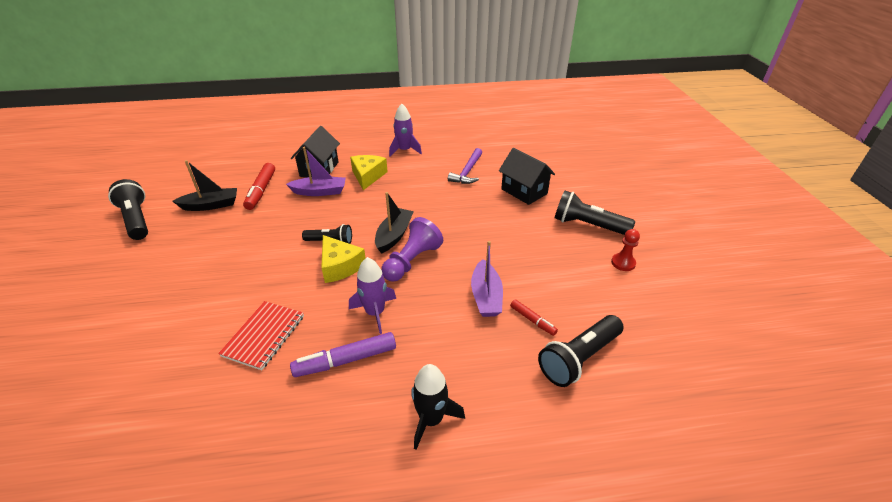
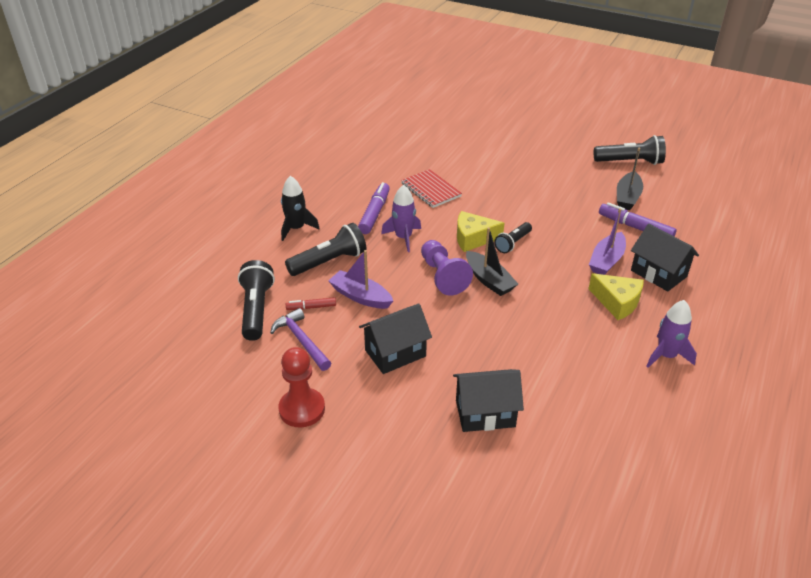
camera: 125 degrees right, 0 degrees up
(261, 191) = (635, 227): red marker -> purple marker
(467, 172) = (569, 387): purple hammer -> purple hammer (301, 340)
(523, 246) = (395, 353): none -> black house
(587, 225) = (376, 425): black flashlight -> black flashlight (329, 262)
(623, 263) = (302, 409): red pawn -> red pawn, size x1.64

